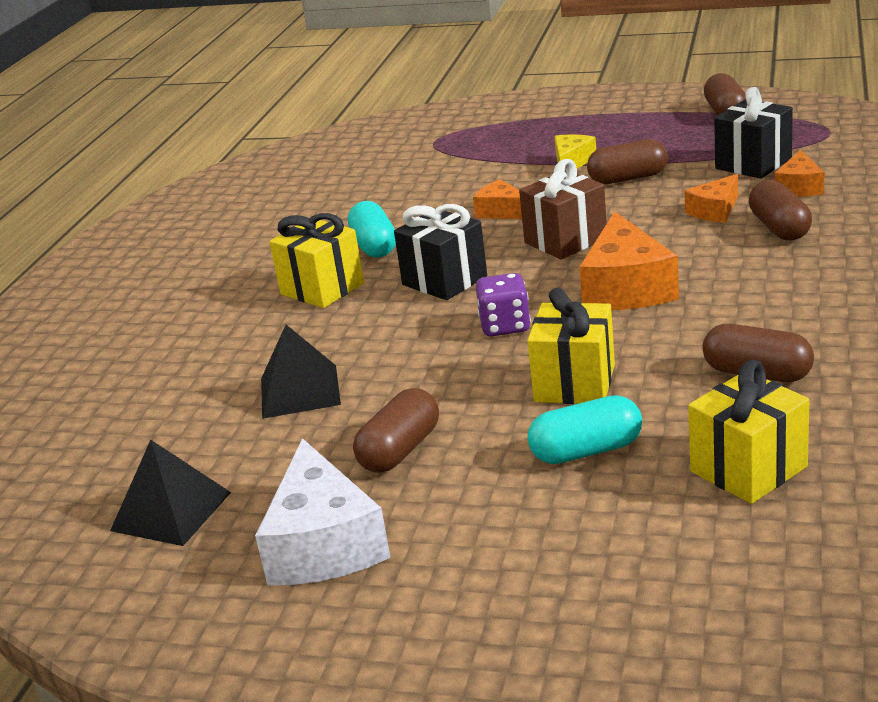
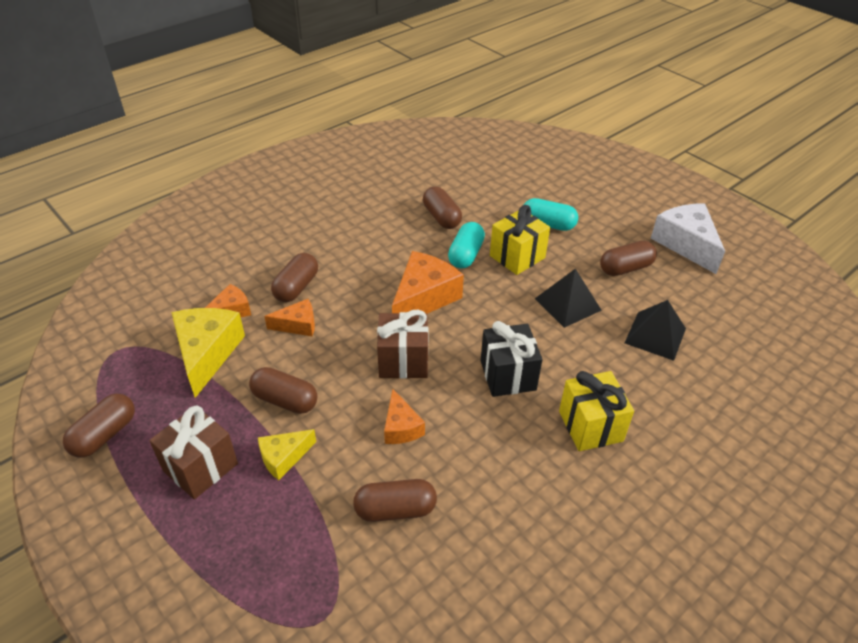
camera: 150 degrees left, 15 degrees up
(171, 511) = (754, 296): black pyramid -> black pyramid (568, 304)
(324, 543) = (686, 244): white cheese -> white cheese turned 45 degrees counterclockwise
(374, 246) = (520, 455): turquoise capsule -> turquoise capsule (466, 255)
(445, 184) = (395, 509): none -> brown capsule
(505, 326) = (511, 312): purple dice -> none
(624, 135) = (200, 467): none -> brown gift
(748, 469) = (500, 187): yellow gift -> none
(753, 164) = (207, 353): black gift -> yellow cheese

